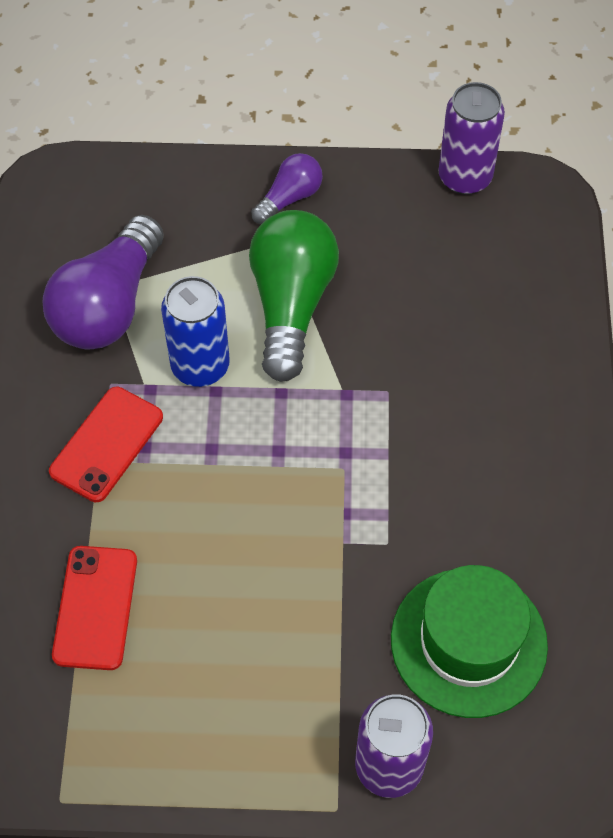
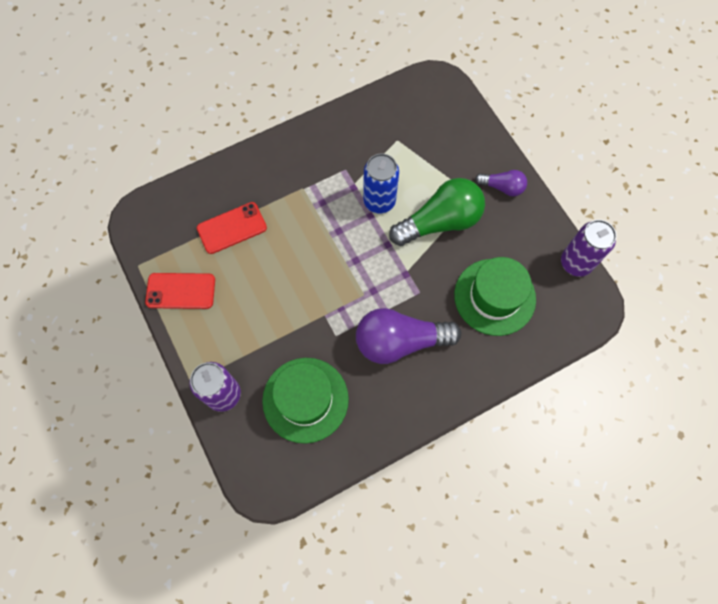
camera: 60 degrees right, 10 degrees up
(107, 444) = (314, 186): red phone -> red phone (181, 291)
(109, 305) = (386, 144): purple light bulb -> purple light bulb (400, 341)
(455, 300) = (494, 297): none -> green hat

